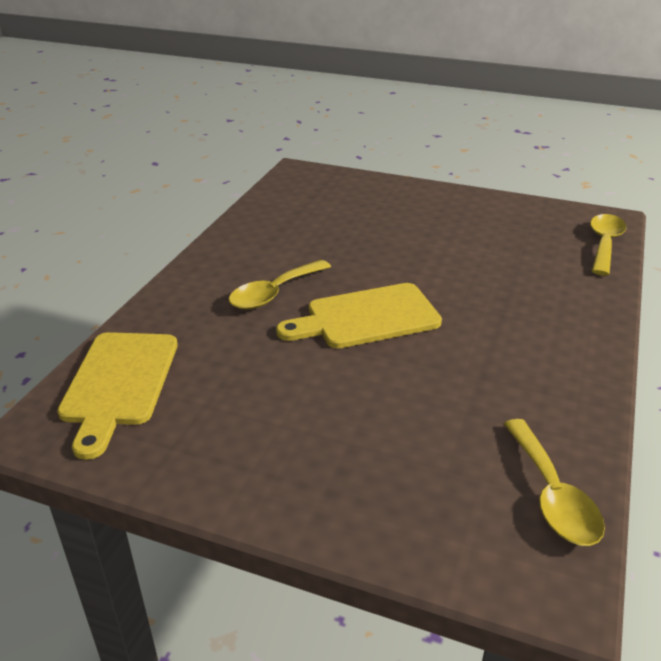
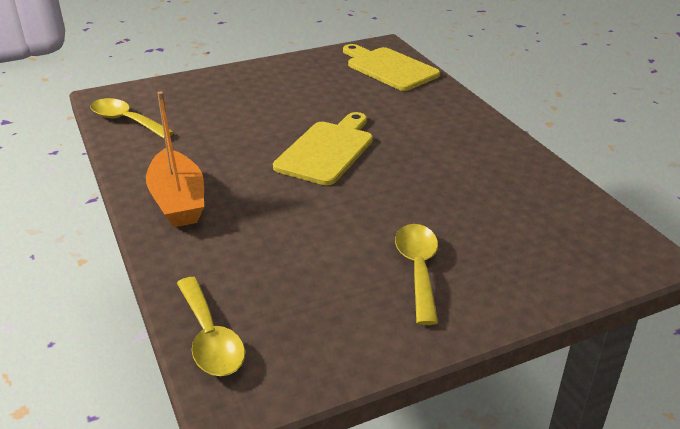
camera: 135 degrees right, 0 degrees up
(274, 293) = (408, 135): yellow spoon -> yellow spoon (418, 269)
(561, 340) = (178, 201): none -> orange boat

